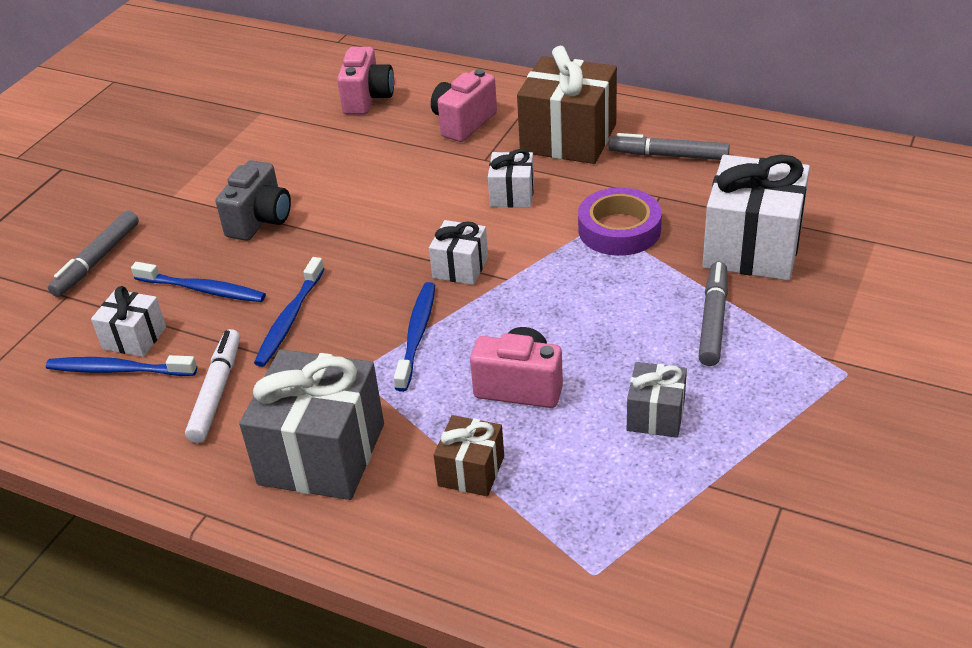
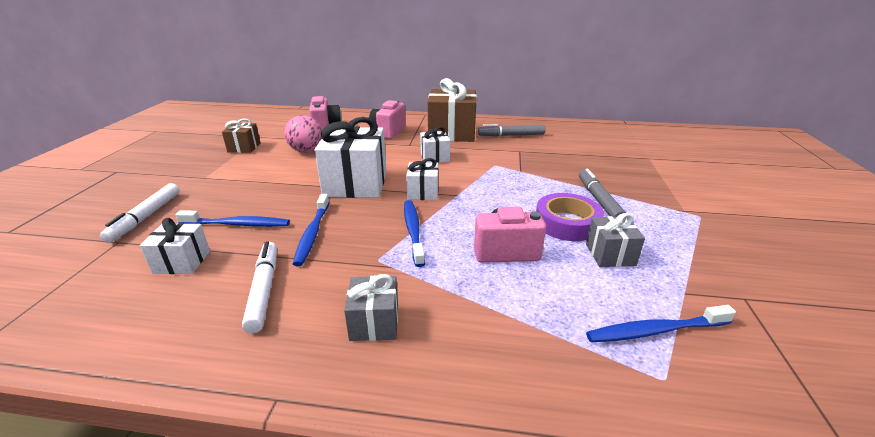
camera: 20 degrees left, 10 degrees down
(97, 260) = (146, 217): grey marker -> white marker
(119, 370) = (169, 286): blue toothbrush -> blue toothbrush (655, 331)
(260, 221) = (273, 183): grey camera -> none
(322, 155) = (306, 151): none -> pink ball
(322, 454) = (374, 322): grey gift -> grey gift, size x0.52
(471, 471) = (507, 314): brown gift -> brown gift (244, 147)
(619, 229) = (508, 166): purple tape -> purple tape (567, 223)
(752, 247) = (589, 166): white gift -> white gift (356, 184)

